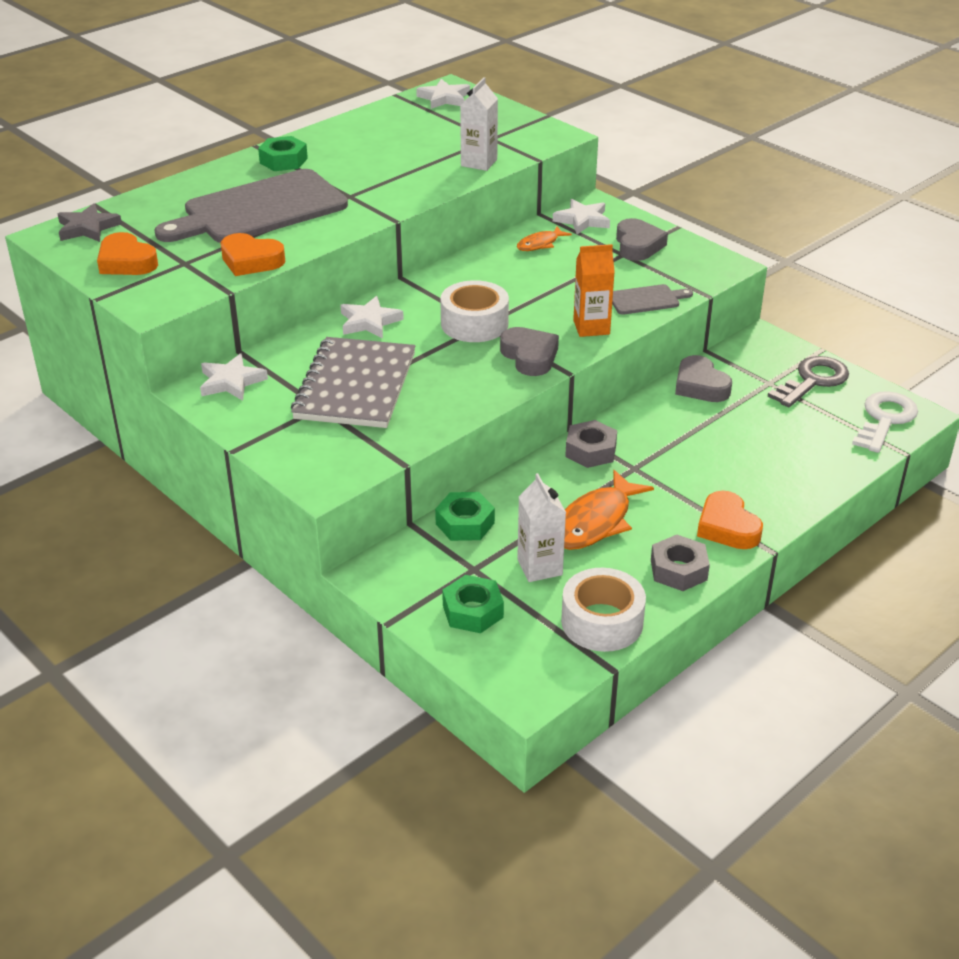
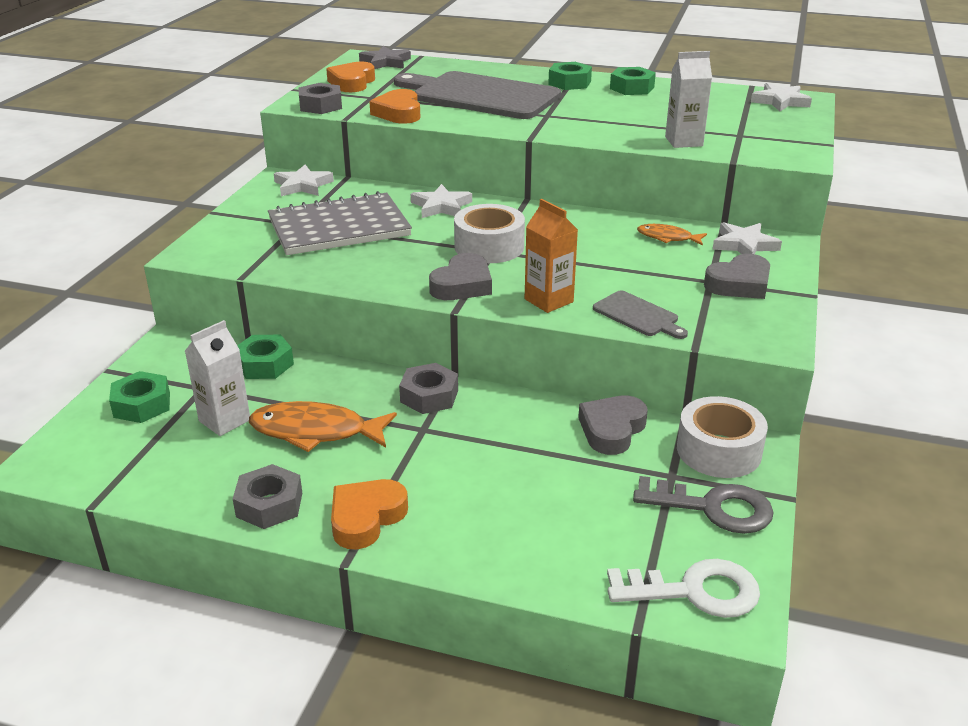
camera: 60 degrees right, 5 degrees down
(173, 295) = (321, 106): none -> grey nut
(335, 140) = (632, 88): none -> green nut
(602, 622) = (160, 479): white tape -> white tape (719, 450)

